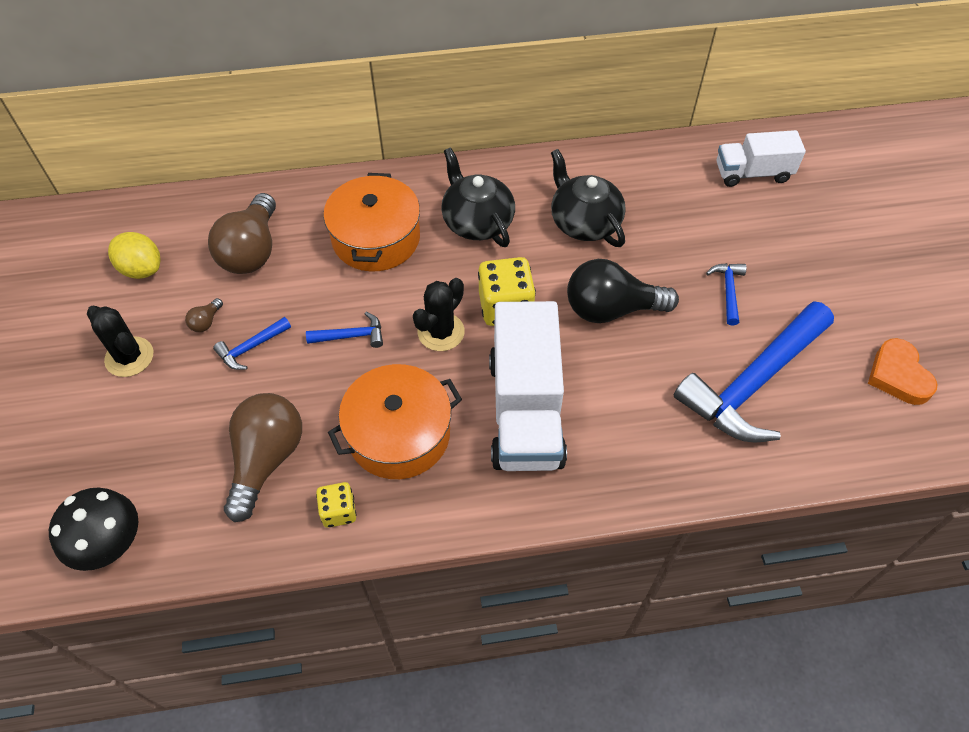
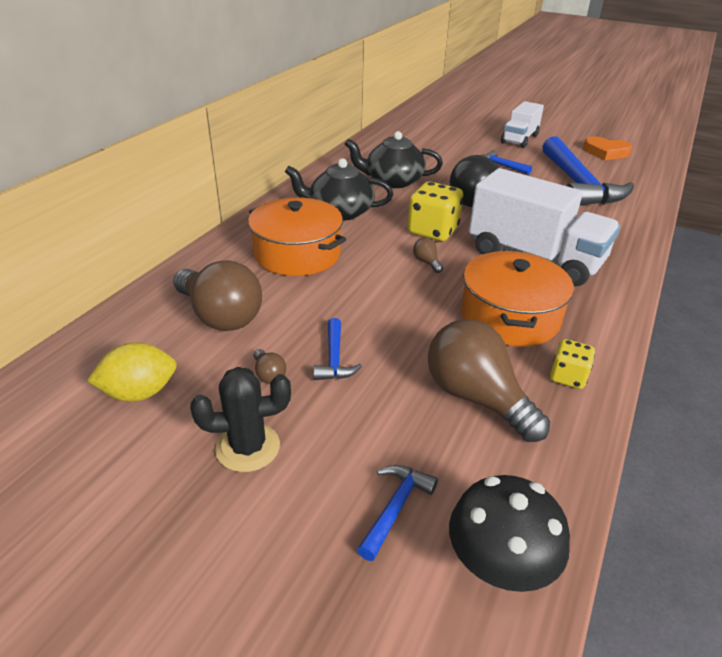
camera: 55 degrees left, 20 degrees down
(351, 336) = (384, 301): blue hammer -> blue hammer (395, 508)
(441, 332) = (427, 262): black cactus -> brown light bulb
(752, 173) = (422, 129): white truck -> white truck (519, 139)

